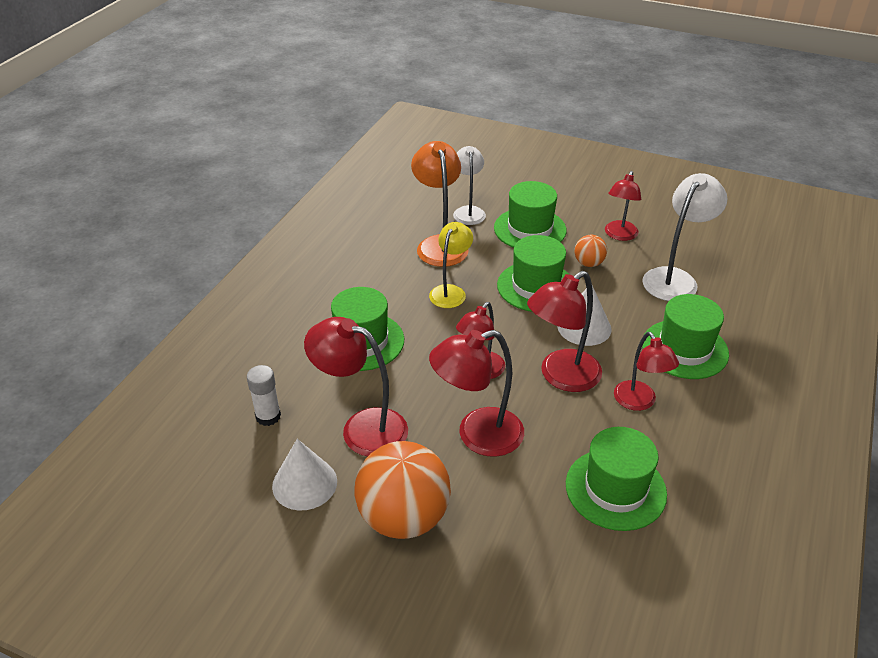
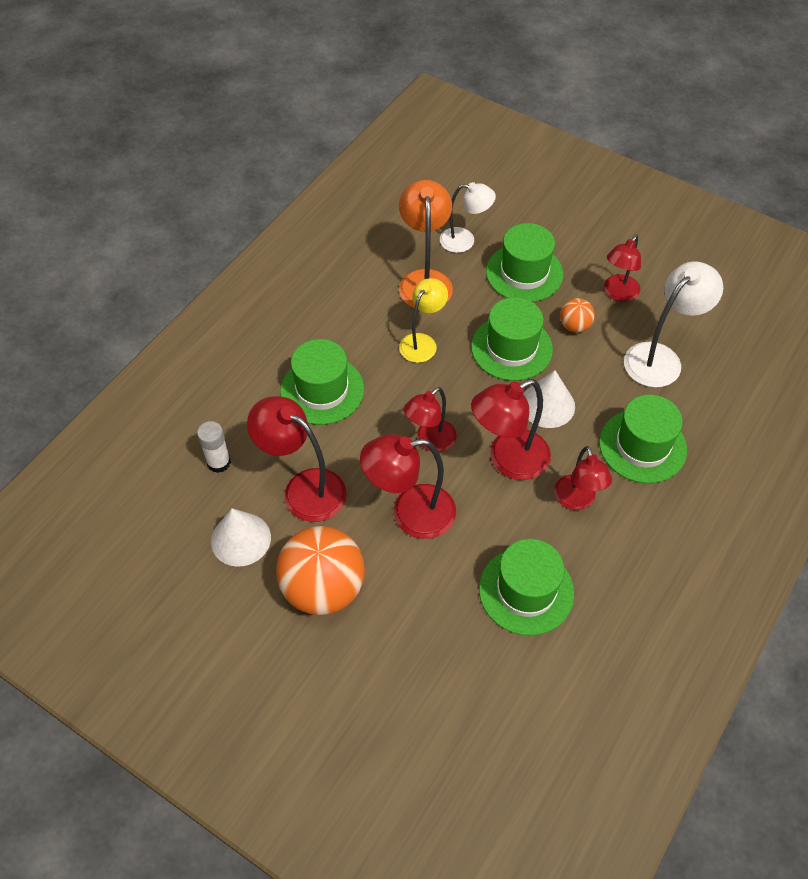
camera: 10 degrees right, 15 degrees up
(468, 211) = (465, 240): white lamp -> white lamp turned 90 degrees clockwise

